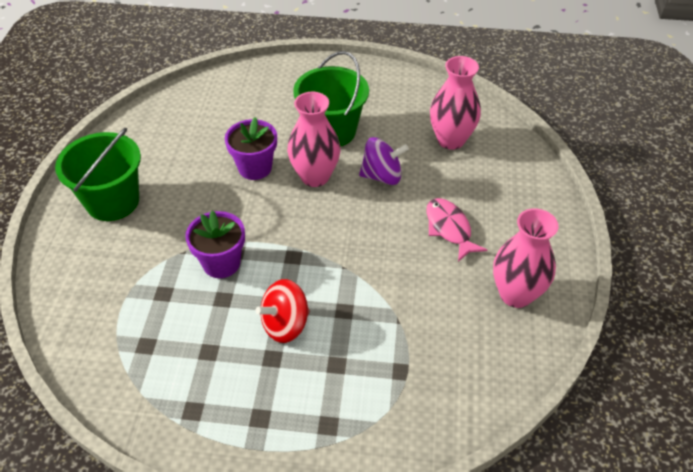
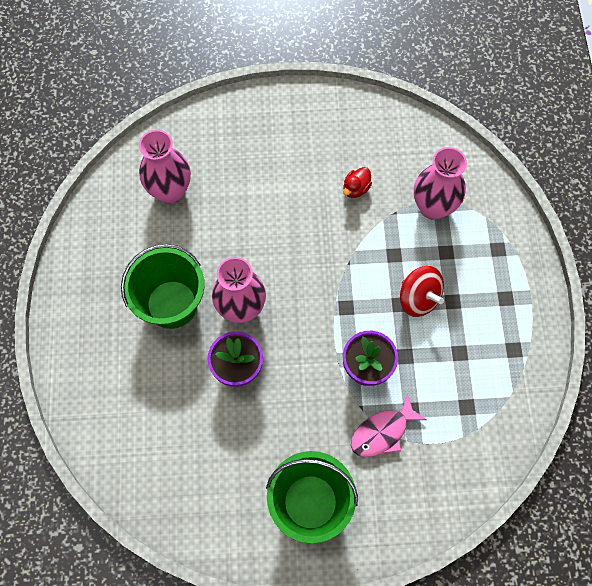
camera: 100 degrees left, 20 degrees up
(382, 176) = (230, 247): purple spinning top -> none
(435, 289) = (356, 188): none -> red duck
(449, 228) = (287, 183): pink fish -> pink fish (382, 432)
(516, 294) = (348, 130): pink vase -> pink vase (433, 207)

